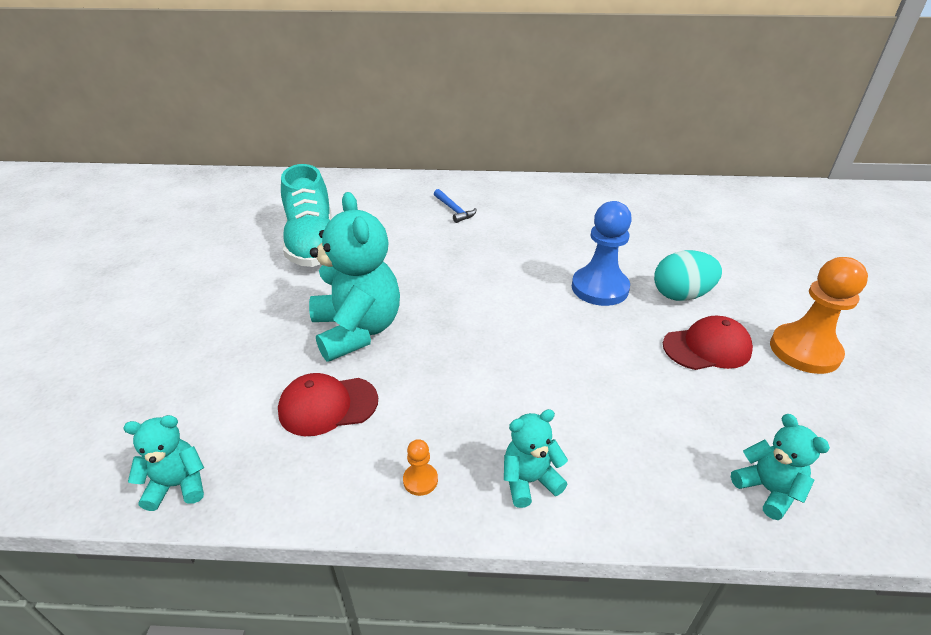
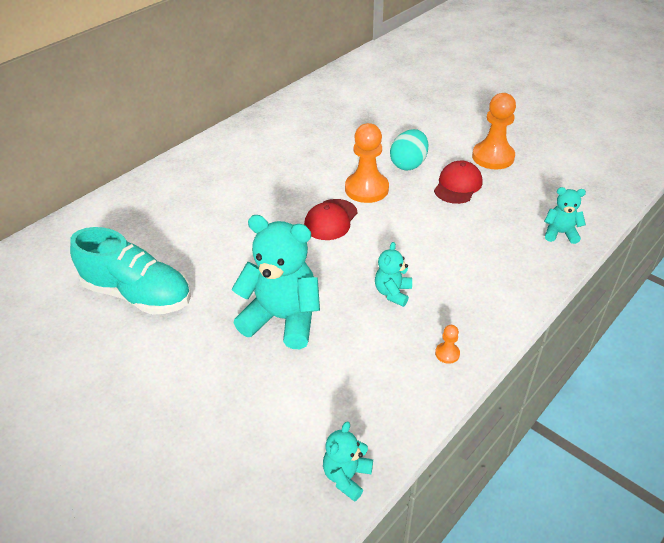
camera: 50 degrees left, 5 degrees up
(328, 406) = (345, 368): red cap -> red cap (330, 220)
(454, 210) = (196, 197): blue hammer -> none
(529, 481) = (486, 309): turquoise teddy bear -> turquoise teddy bear (393, 293)
(599, 288) = (366, 189): blue pawn -> orange pawn

